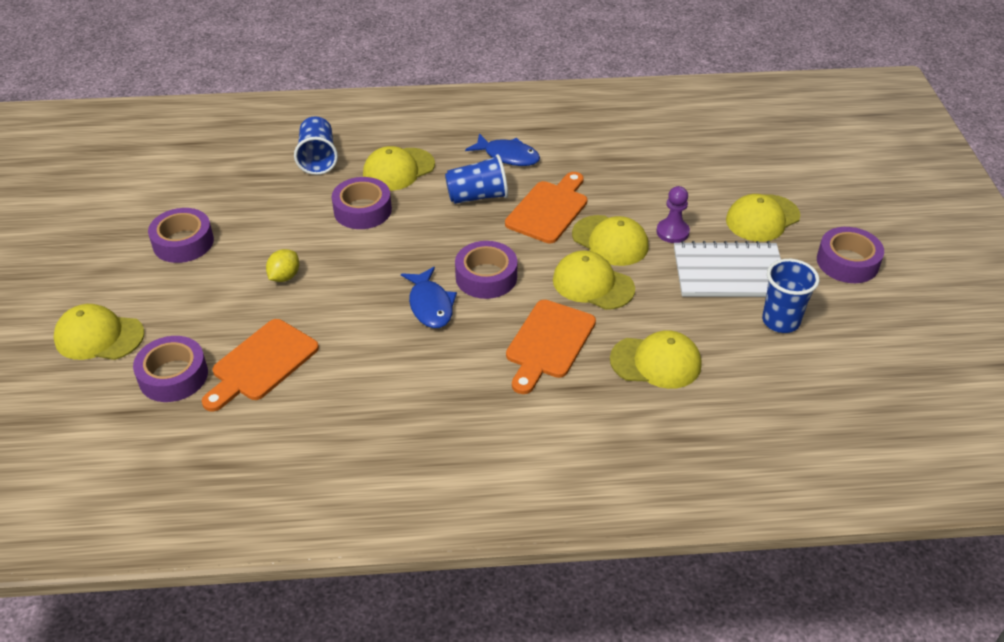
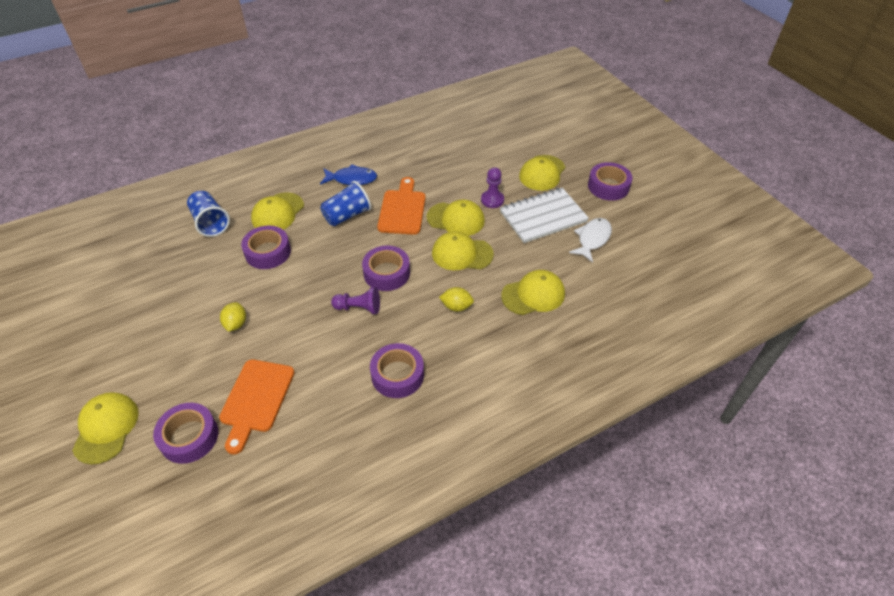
camera: 25 degrees left, 5 degrees up
(99, 336) = (106, 428): yellow cap -> yellow cap turned 105 degrees clockwise
(183, 242) = (136, 324): purple tape -> purple tape (397, 375)
(430, 305) = (359, 308): blue fish -> purple pawn
(548, 343) = (456, 306): orange cutting board -> yellow lemon
(780, 321) = (592, 239): blue cup -> white fish

